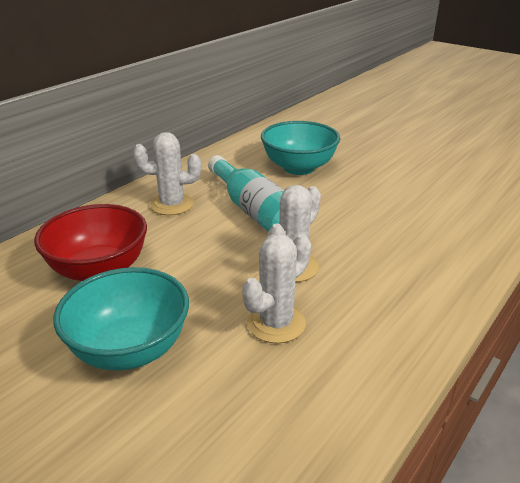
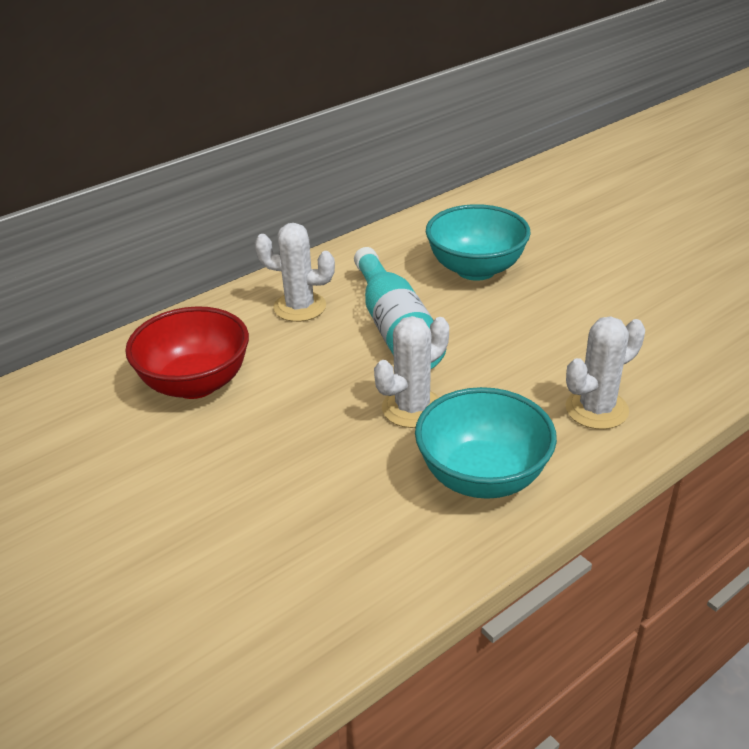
camera: 15 degrees right, 5 degrees up
(130, 349) = (204, 480): turquoise bowl -> turquoise bowl (482, 477)
(276, 323) = (366, 474): white cactus -> white cactus (596, 409)

